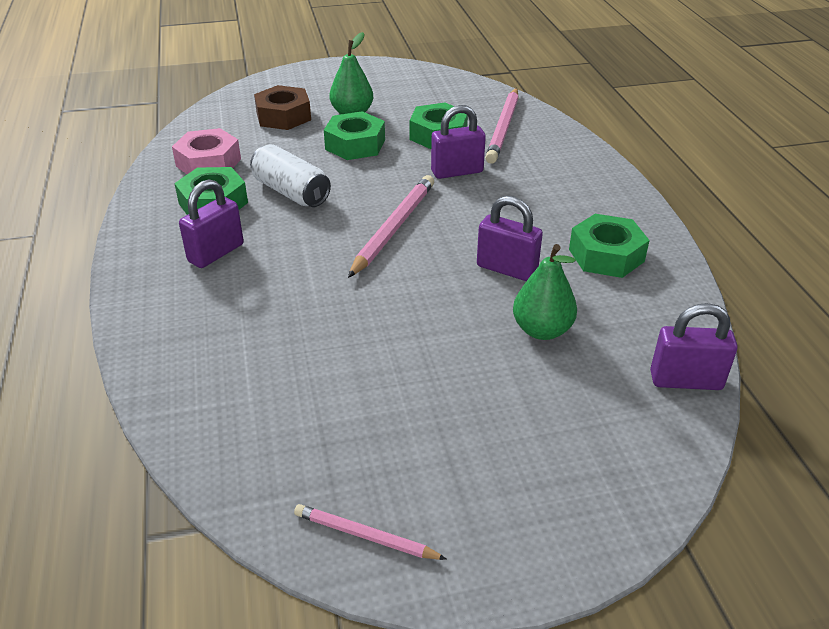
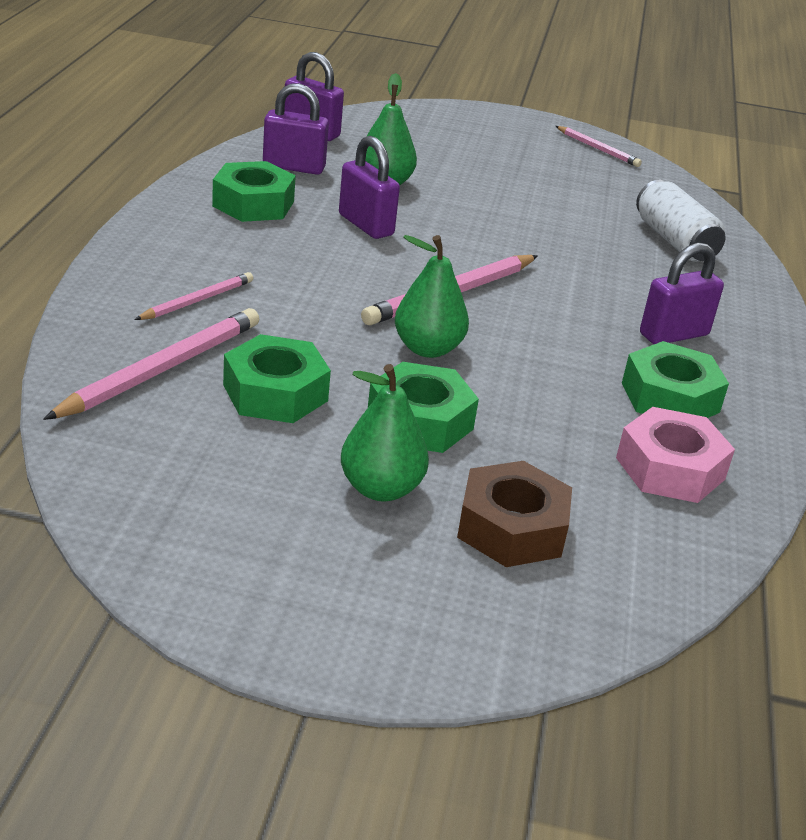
camera: 160 degrees left, 5 degrees down
(291, 192) = (557, 377): white can -> white can (674, 241)
(380, 184) = (427, 348): none -> green pear
(457, 172) = (309, 330): purple padlock -> purple padlock (294, 167)
(536, 167) = (197, 300): none -> pink pencil

